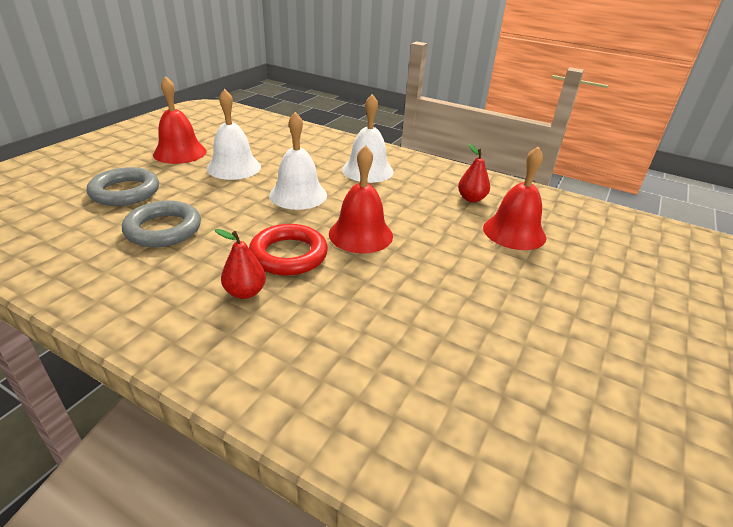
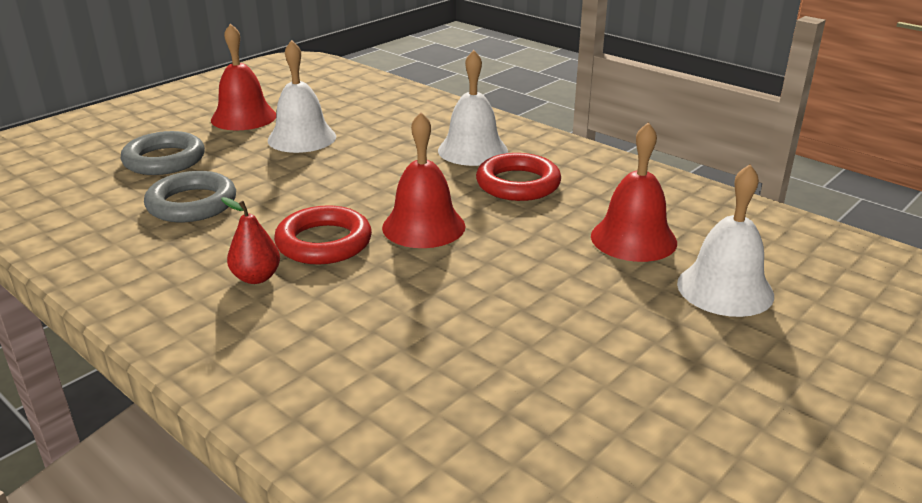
camera: 15 degrees right, 5 degrees down
(298, 195) = (367, 175): white bell -> white bell (725, 289)
(413, 195) = (518, 184): none -> red ring
(471, 199) = (598, 193): red pear -> none

